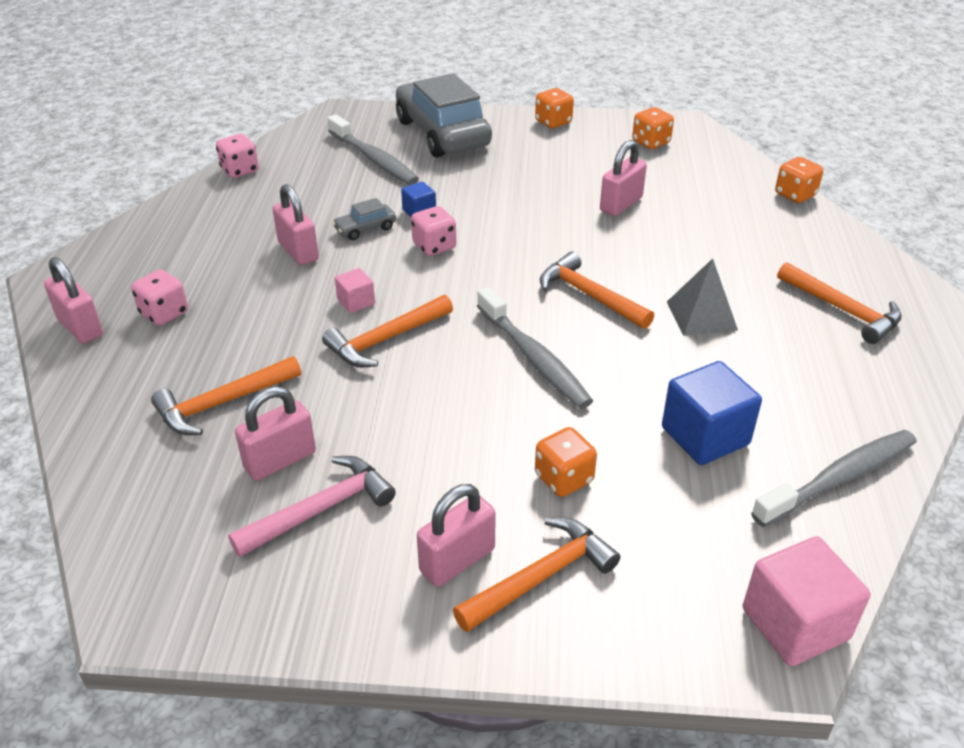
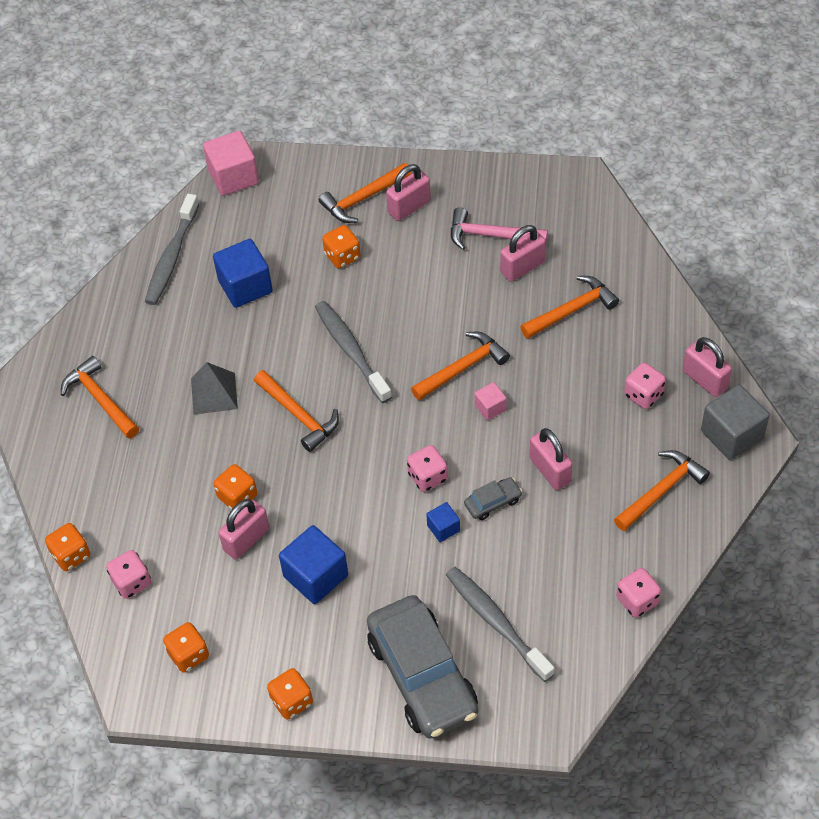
camera: 175 degrees left, 15 degrees up
(79, 279) = (732, 435): none -> grey cube
(182, 237) = (661, 491): none -> orange hammer
(320, 509) = (491, 235): pink hammer -> pink hammer turned 45 degrees clockwise
(545, 183) = (316, 576): none -> blue cube
(640, 232) = (237, 496): none -> orange dice
(724, 179) = (132, 582): none -> pink dice
(839, 478) = (171, 257): grey toothbrush -> grey toothbrush turned 45 degrees counterclockwise

